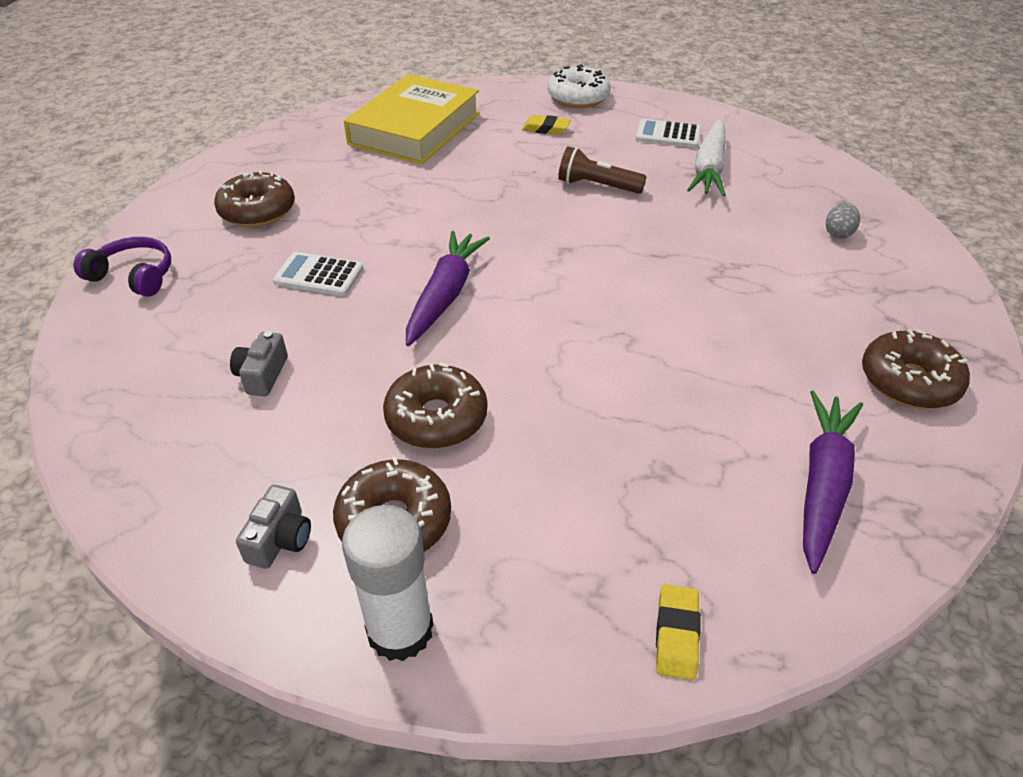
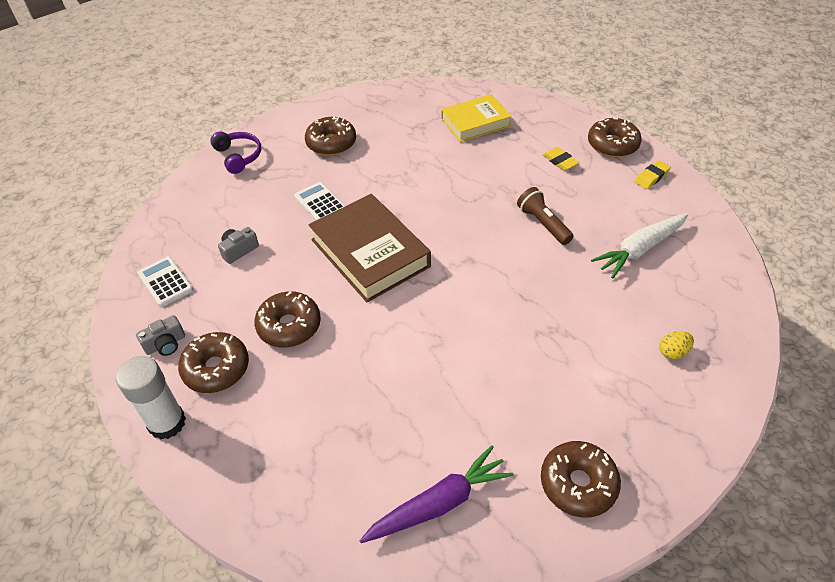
camera: 40 degrees right, 5 degrees up
(415, 129) = (475, 122): yellow book -> yellow book, size x0.66
(445, 295) = (370, 253): purple carrot -> brown book
(578, 98) = (612, 145): white donut -> brown donut
(668, 135) = (643, 207): white calculator -> white calculator (165, 282)
(676, 635) = (271, 518): yellow eraser -> yellow eraser (651, 177)
(838, 233) = (672, 352): grey egg -> yellow egg

